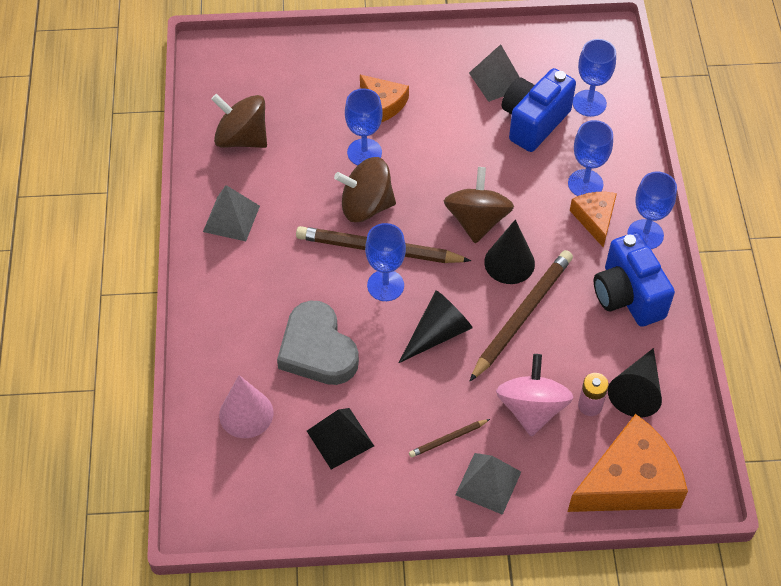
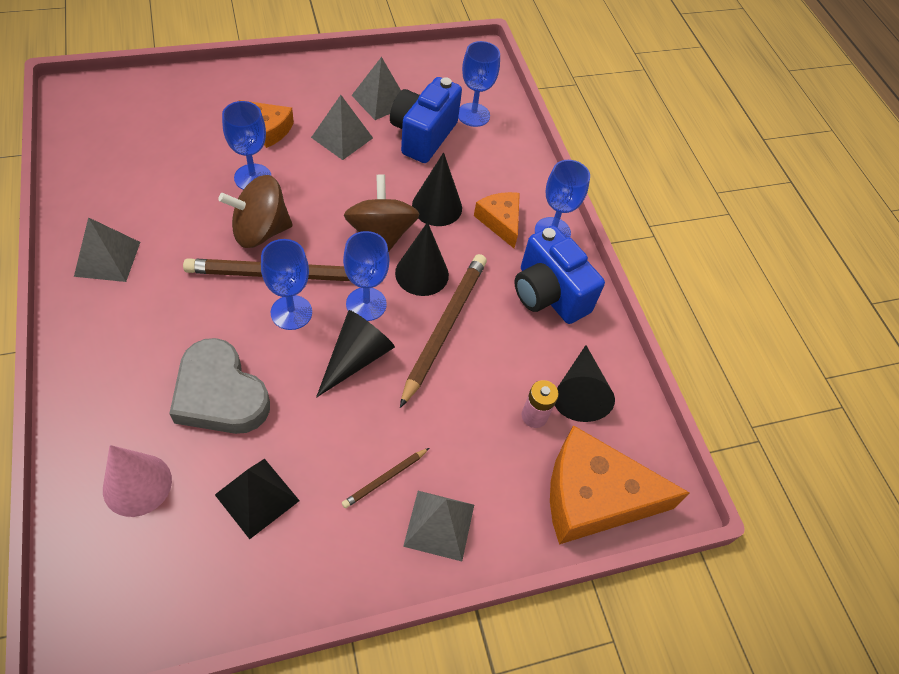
camera: 20 degrees left, 0 degrees up
(242, 138) = (116, 174): brown spinning top -> none
(453, 118) = (342, 137): none -> grey pyramid
(531, 409) = (473, 429): pink spinning top -> none
(535, 198) = (437, 206): none -> black cone
(585, 184) = (484, 189): blue goblet -> blue goblet (366, 304)
(629, 481) = (594, 497): orange cheese -> orange cheese turned 135 degrees counterclockwise

